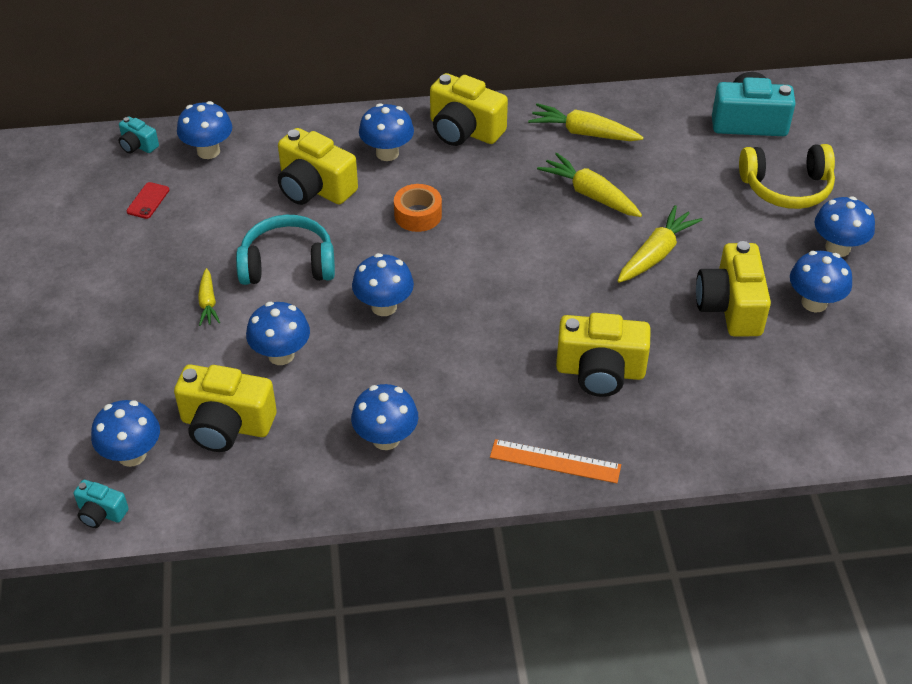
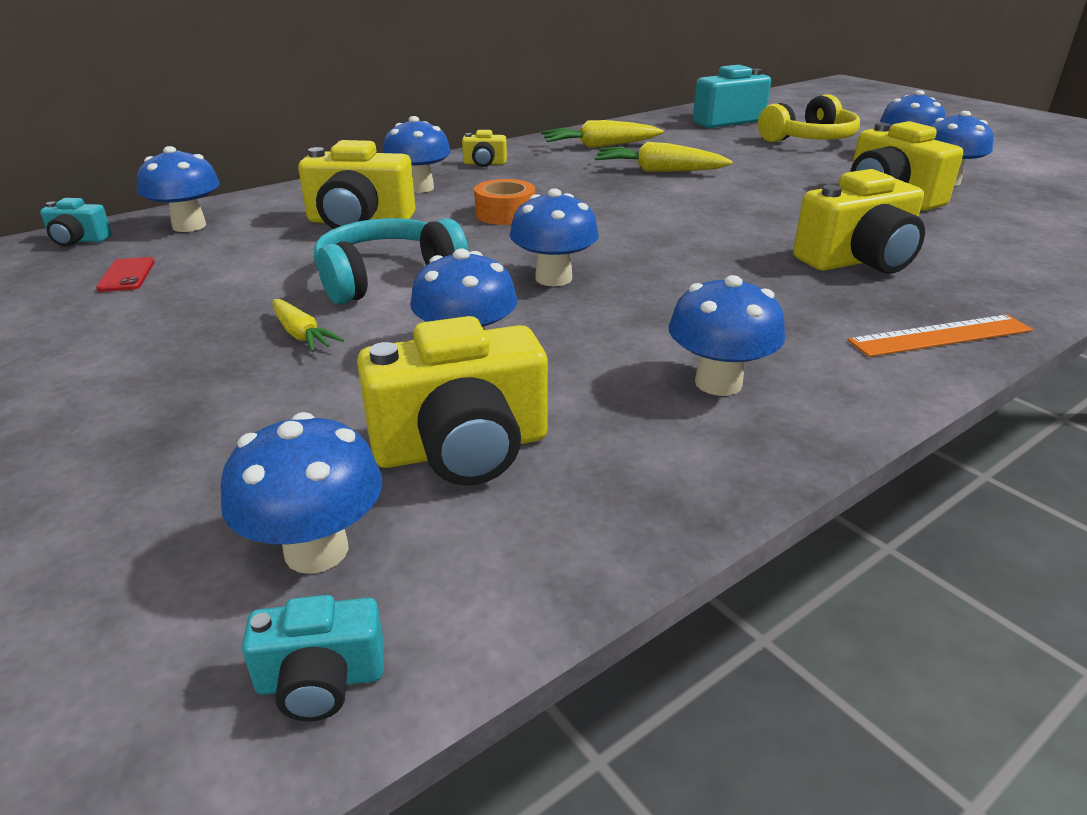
camera: 30 degrees left, 15 degrees down
(464, 130) = (484, 163): yellow camera -> yellow camera, size x0.50
(656, 254) = (773, 186): yellow carrot -> none

